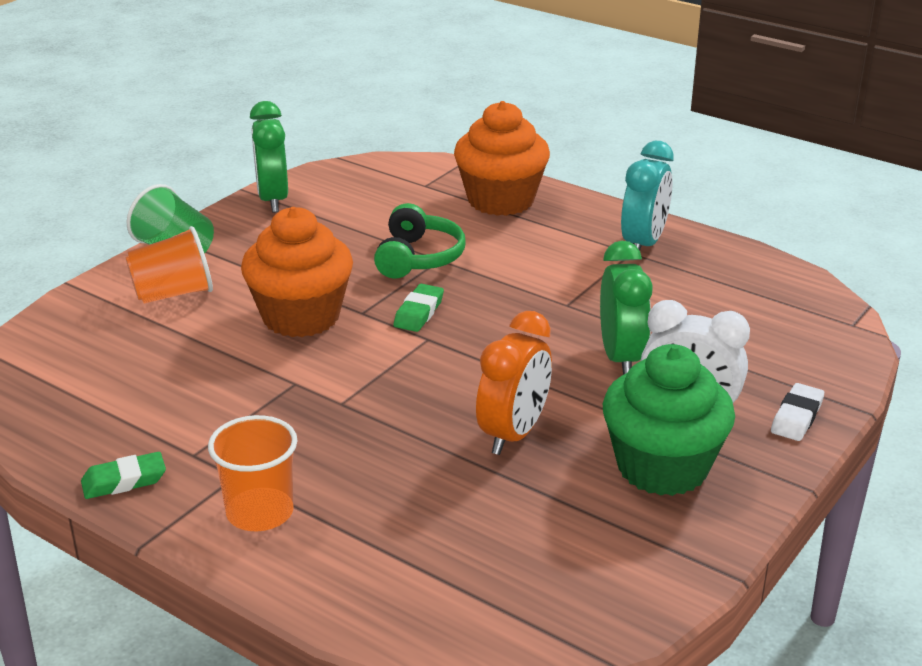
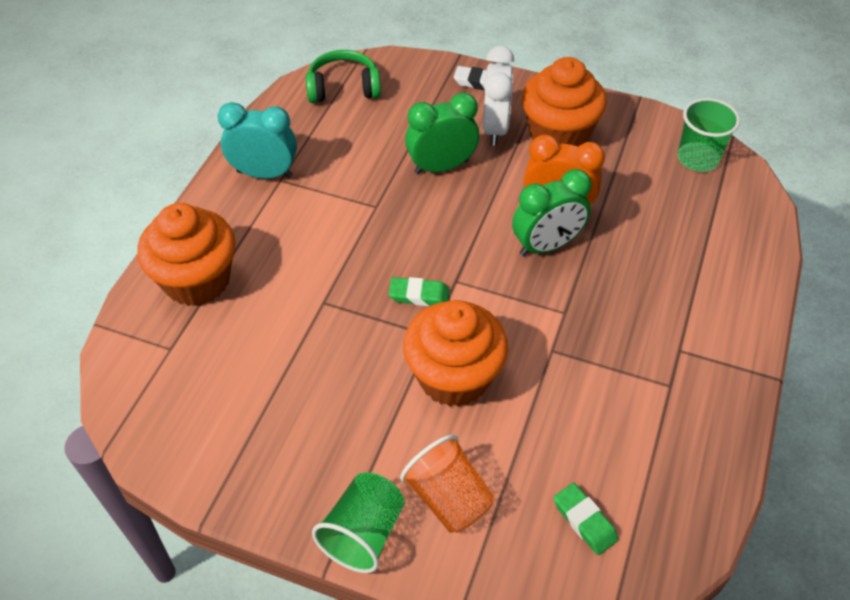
camera: 105 degrees left, 20 degrees up
(124, 481) = (723, 418): green eraser -> green eraser (584, 521)
(260, 512) = (708, 321): orange cup -> none
(273, 200) = (226, 479): green clock -> green clock (546, 246)
(418, 258) = (325, 318): green headphones -> green headphones (343, 88)
(569, 600) = (698, 158): none -> green cup
(662, 467) = (558, 134): green cupcake -> orange cupcake

